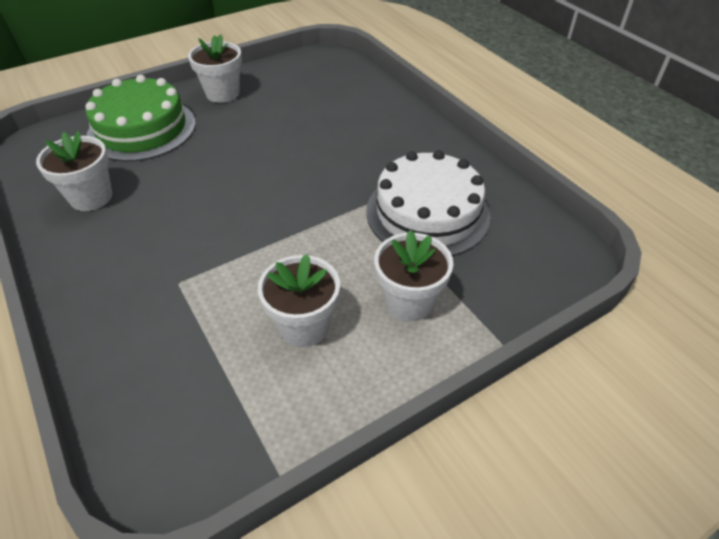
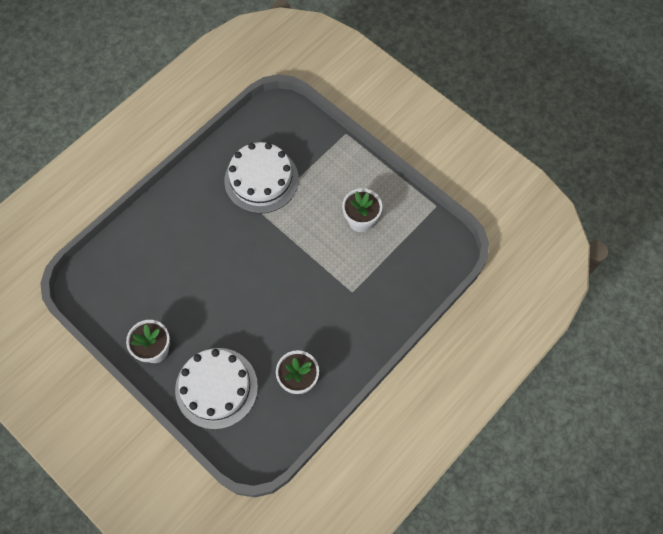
camera: 105 degrees left, 20 degrees up
(142, 129) = (216, 388): green cake -> white cake
(409, 302) = (331, 177): white flower pot -> none

